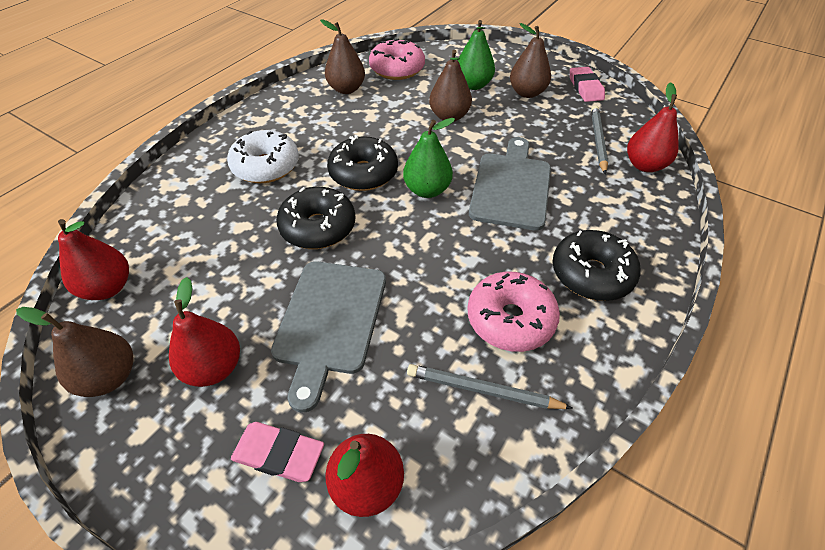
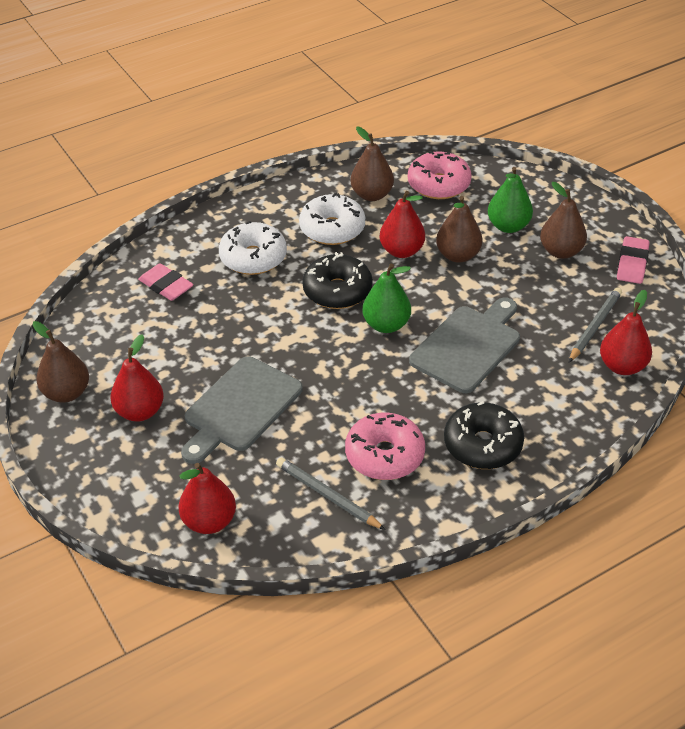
camera: 25 degrees right, 5 degrees down
(108, 288) = (86, 327): red pear -> red pear (401, 251)
(279, 454) = (159, 482): pink eraser -> pink eraser (166, 286)
(318, 227) = (270, 329): black donut -> none
(327, 123) = (332, 229): none -> white donut

